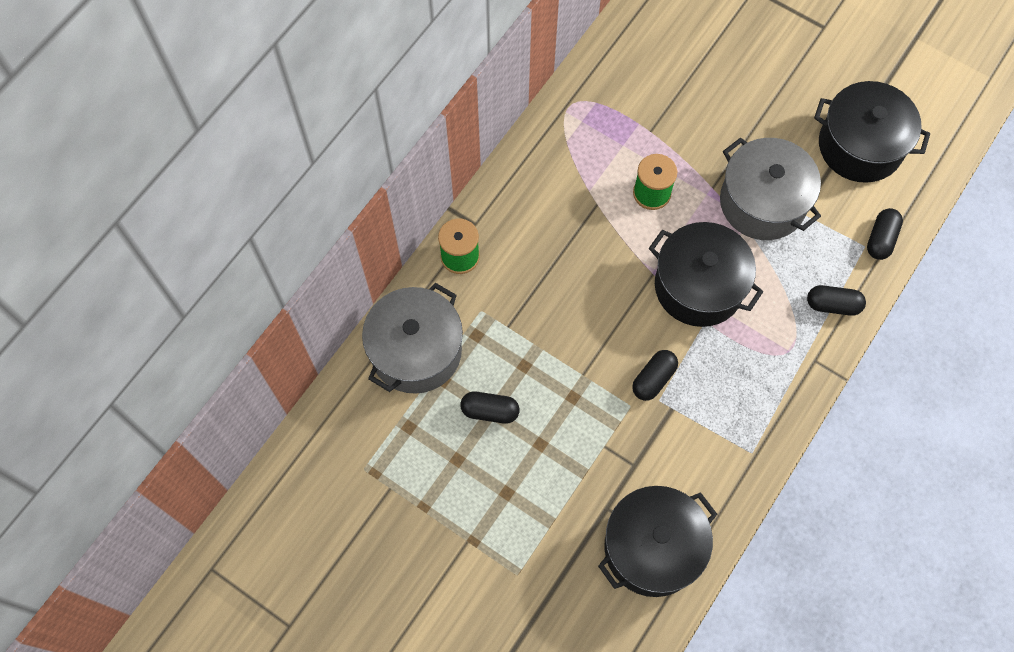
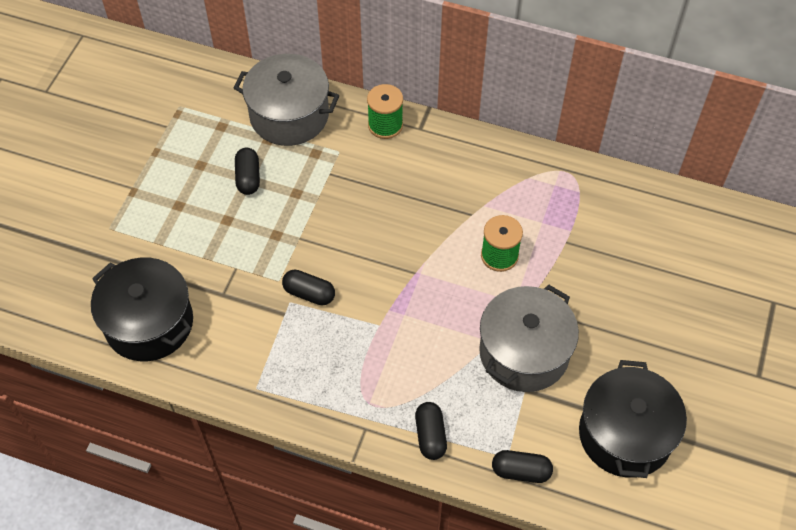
camera: 75 degrees right, 10 degrees down
(698, 286) = (414, 313): black pot -> none

